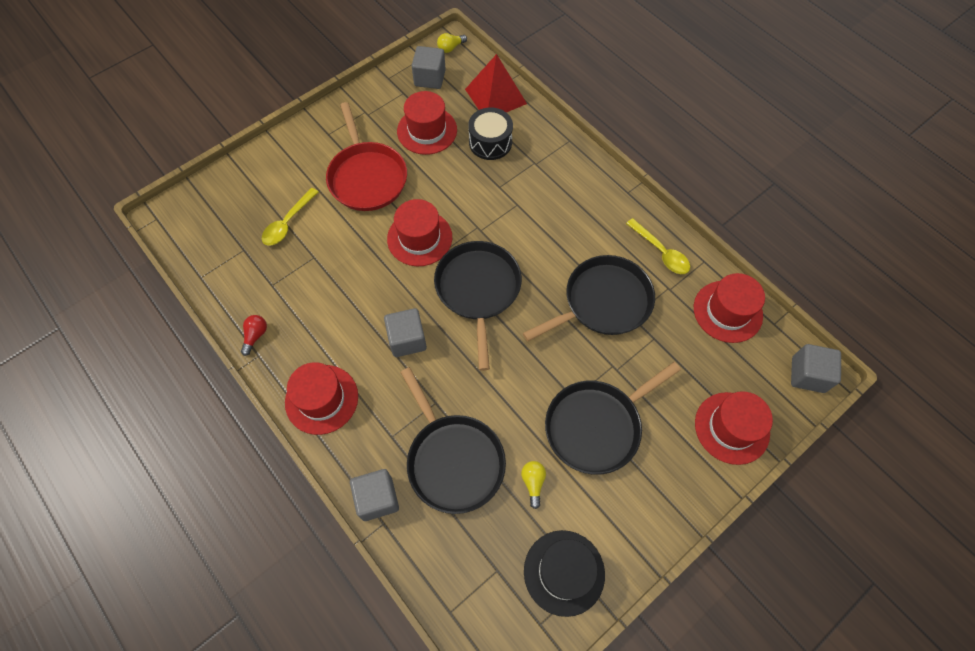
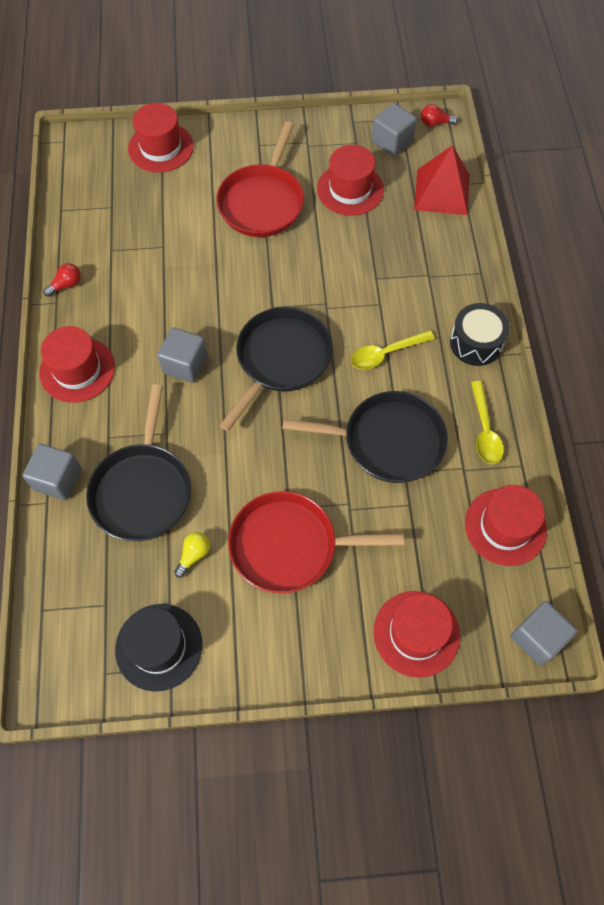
camera: 35 degrees right, 0 degrees up
(288, 222) = (165, 204): yellow spoon -> yellow spoon (386, 353)
(419, 238) = (266, 283): red hat -> red hat (160, 147)
(450, 48) = (435, 123): yellow light bulb -> red light bulb
(490, 142) = (401, 232): black drum -> black drum (476, 343)
(596, 426) = (289, 546): black pan -> red pan

